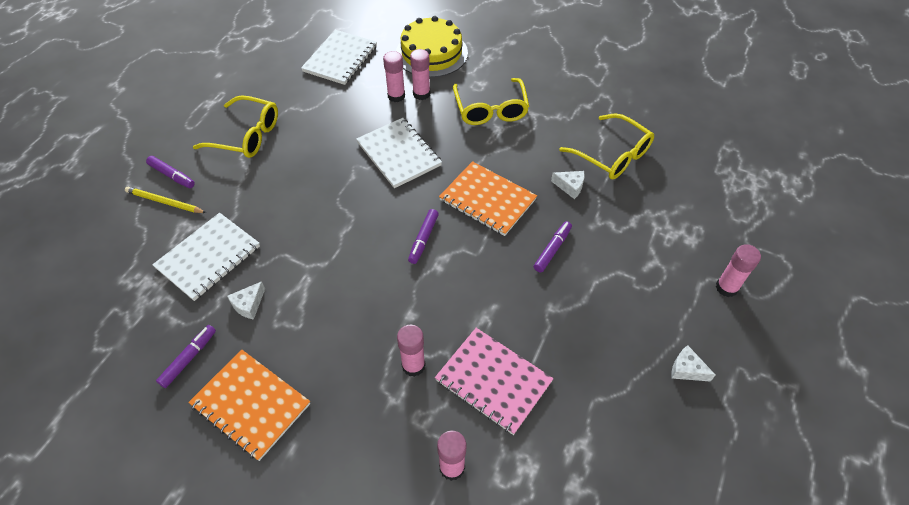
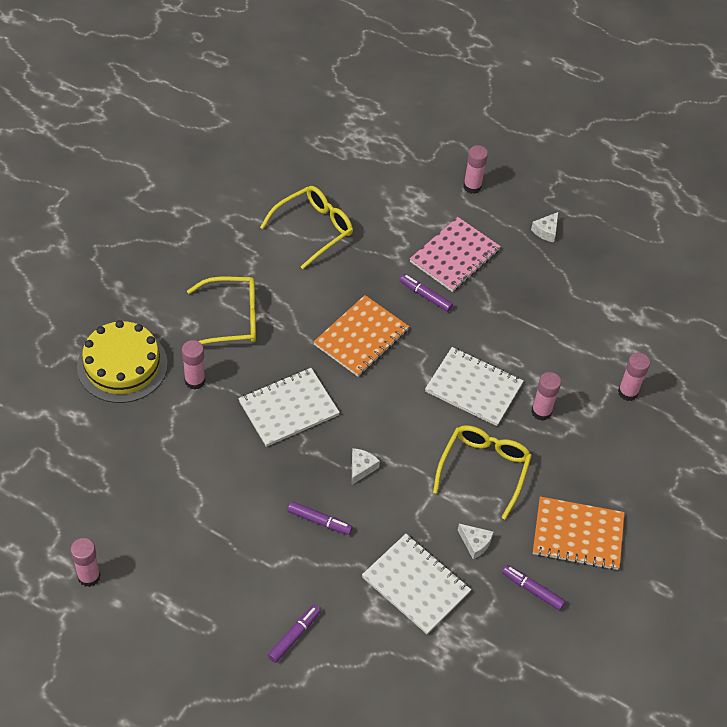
camera: 90 degrees left, 0 degrees up
(164, 202) = (335, 638): yellow pencil -> none
(247, 135) = (238, 561): yellow glasses -> yellow glasses (484, 469)
(251, 404) = (577, 535): orange notebook -> orange notebook turned 60 degrees clockwise
(340, 59) = (113, 462): white notebook -> white notebook (473, 388)
(396, 96) = (194, 406): pink glue stick -> pink glue stick (89, 576)
(423, 239) = (406, 394): purple marker -> purple marker (319, 521)
(493, 381) = (555, 357): pink notebook -> pink notebook (454, 256)
(570, 186) = (351, 269): white cheese -> white cheese (361, 468)

